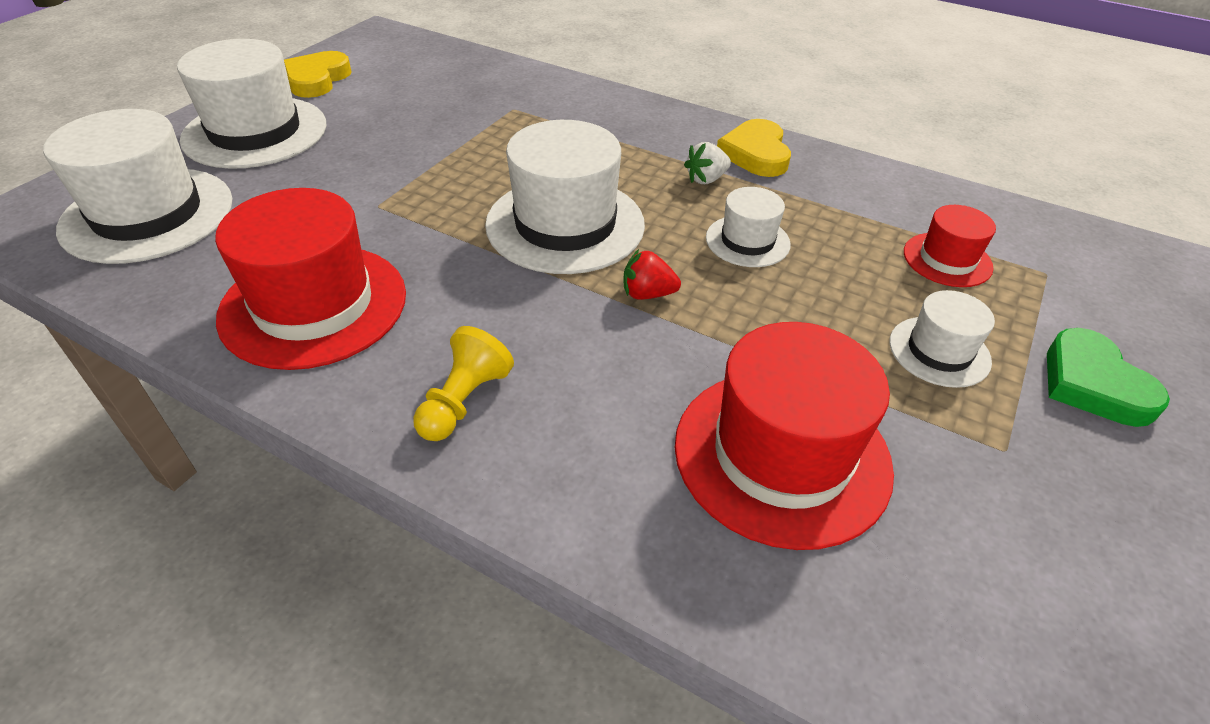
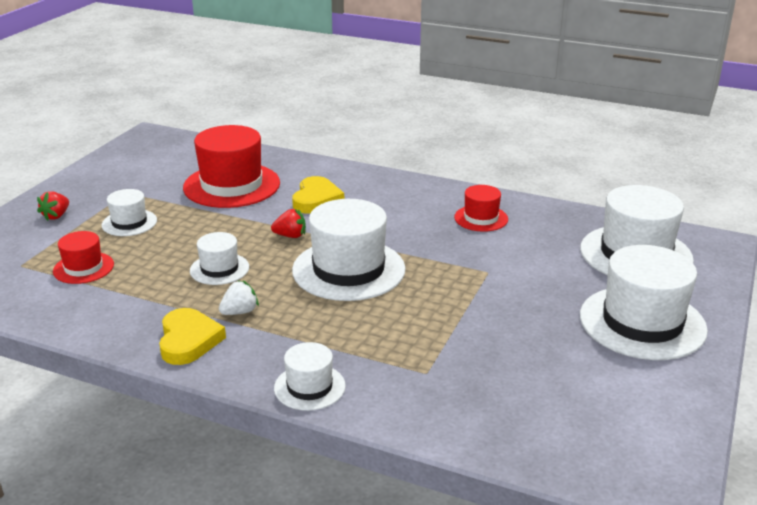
camera: 175 degrees right, 15 degrees down
(314, 305) = (481, 218): red hat -> red hat, size x0.52
(317, 79) = (656, 393): yellow heart -> yellow heart (316, 199)
(464, 401) = (379, 191): yellow pawn -> none
(626, 106) = (309, 387): none -> white hat
(1093, 384) = (56, 216): green heart -> red strawberry

